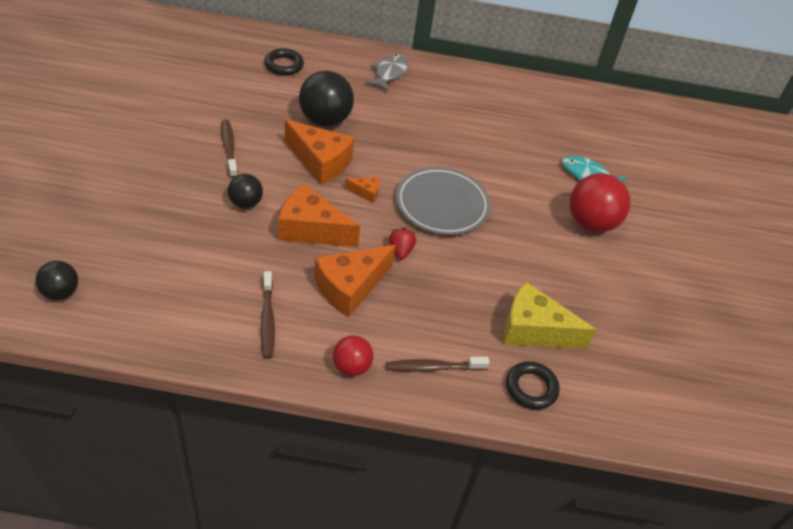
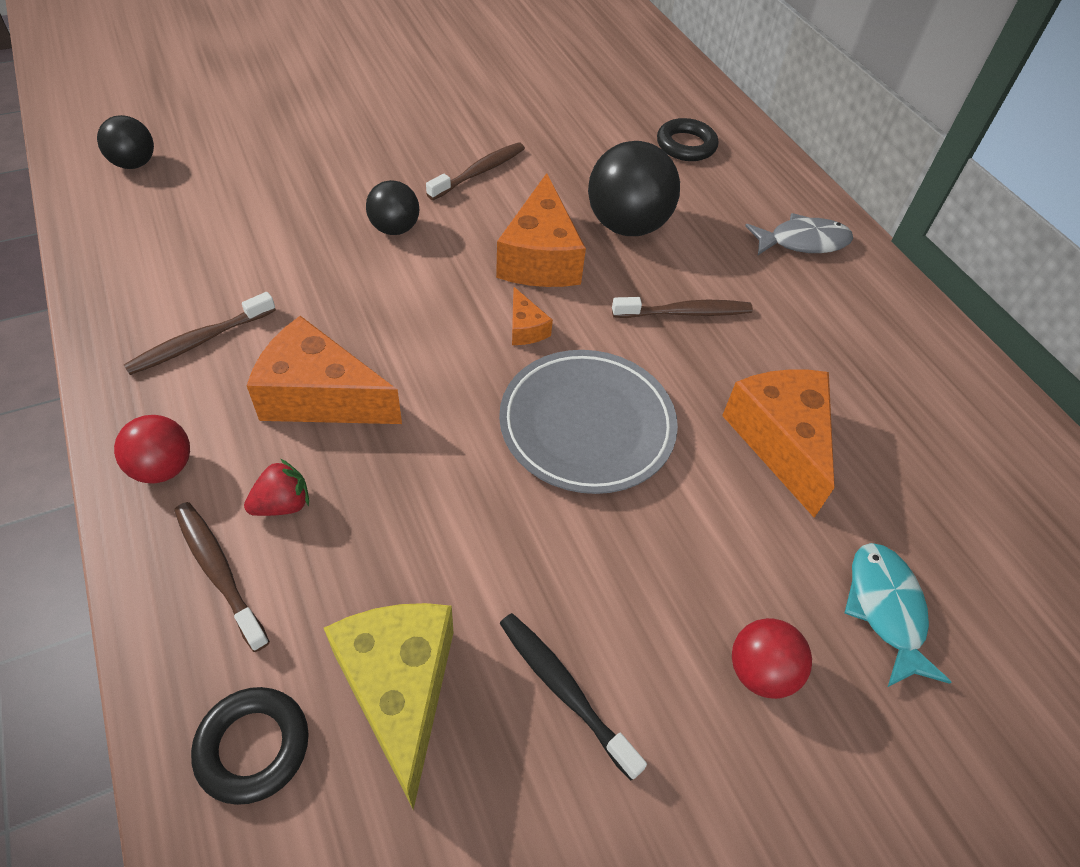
camera: 60 degrees right, 5 degrees up
(311, 229) = (400, 307): orange cheese -> orange cheese (780, 441)
(400, 251) = (440, 420): red strawberry -> red strawberry (282, 504)
(401, 136) = (685, 313): none -> brown toothbrush
(565, 281) = (564, 690): none -> black toothbrush
(591, 223) = (760, 671): red ball -> red ball, size x0.57

